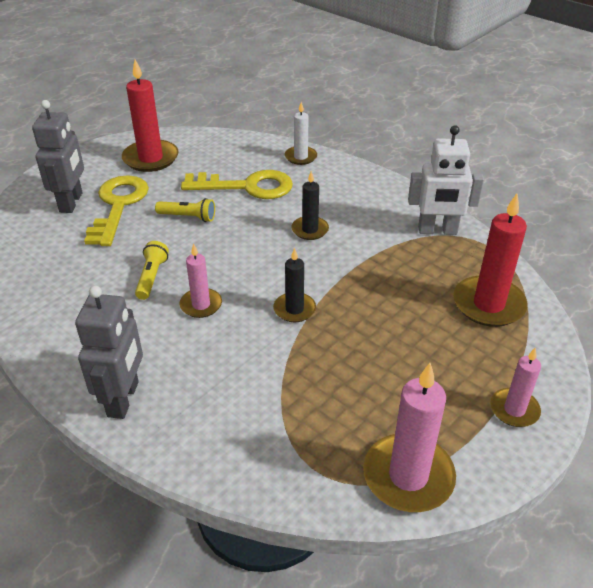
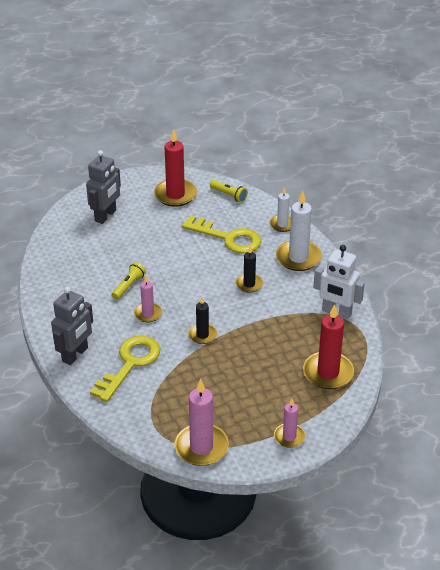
camera: 25 degrees right, 0 degrees up
(118, 205) = (134, 227): yellow key -> yellow key (130, 364)
(188, 217) = (174, 250): yellow flashlight -> yellow flashlight (229, 195)
(345, 185) = (298, 258): none -> white candle

